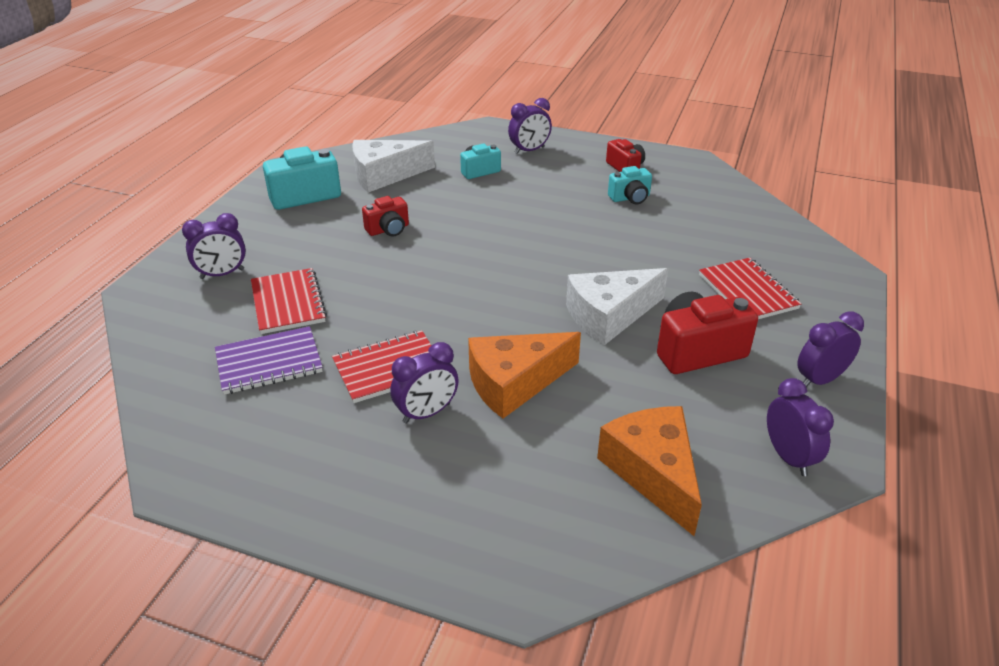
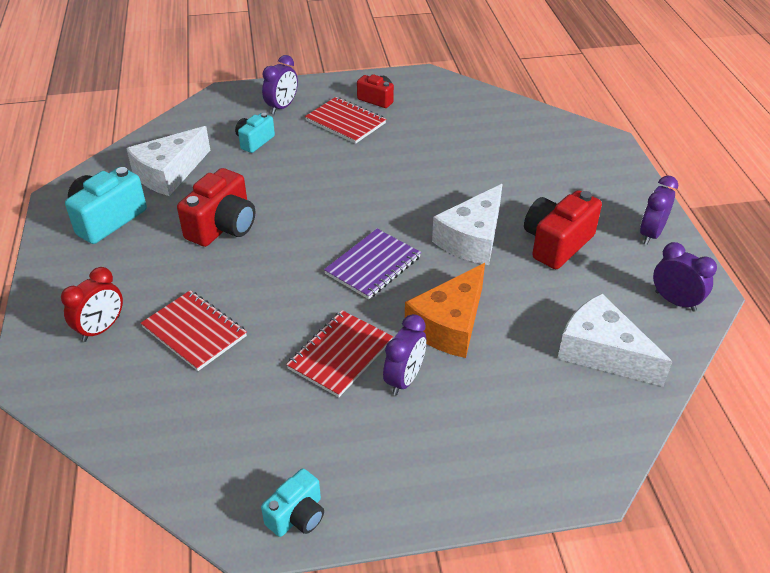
camera: 30 degrees left, 5 degrees up
(222, 274) = (101, 329): purple clock -> red clock
(269, 362) = (230, 394): purple notebook -> purple notebook (373, 265)
(388, 229) = (223, 227): red camera -> red camera, size x1.69
(630, 198) = (404, 127): turquoise camera -> turquoise camera (297, 516)
(653, 472) = (602, 352): orange cheese -> white cheese
(747, 292) = (553, 181): red notebook -> red notebook (345, 122)

